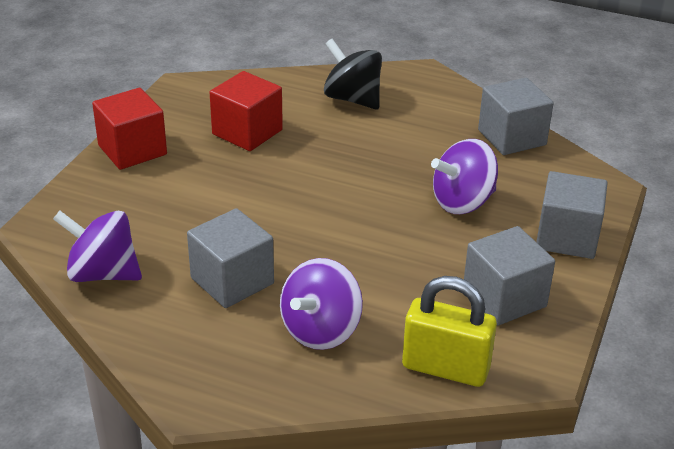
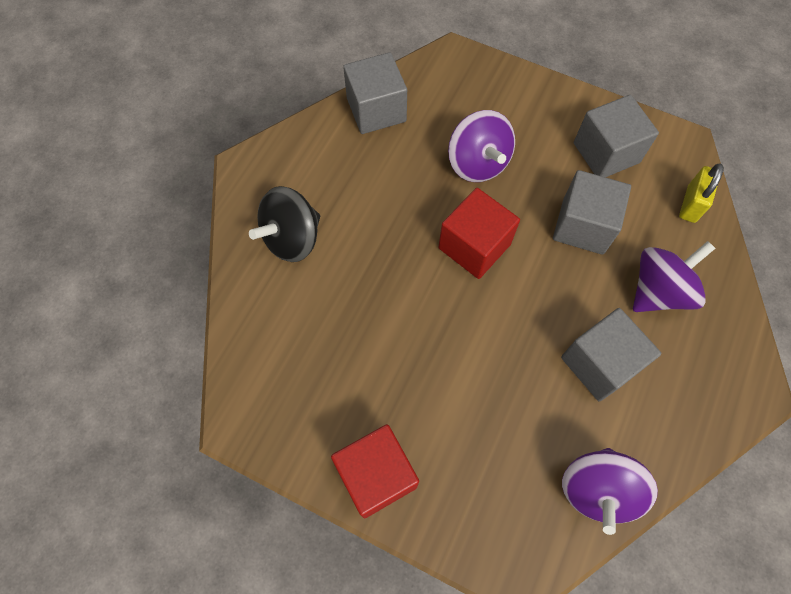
camera: 85 degrees left, 30 degrees up
(247, 132) = (349, 347): red cube -> red cube (474, 246)
(320, 330) = (658, 291): purple spinning top -> purple spinning top turned 75 degrees counterclockwise
(445, 368) = (691, 204): yellow padlock -> yellow padlock, size x0.66
(567, 237) = (526, 97): grey cube -> grey cube (583, 226)

